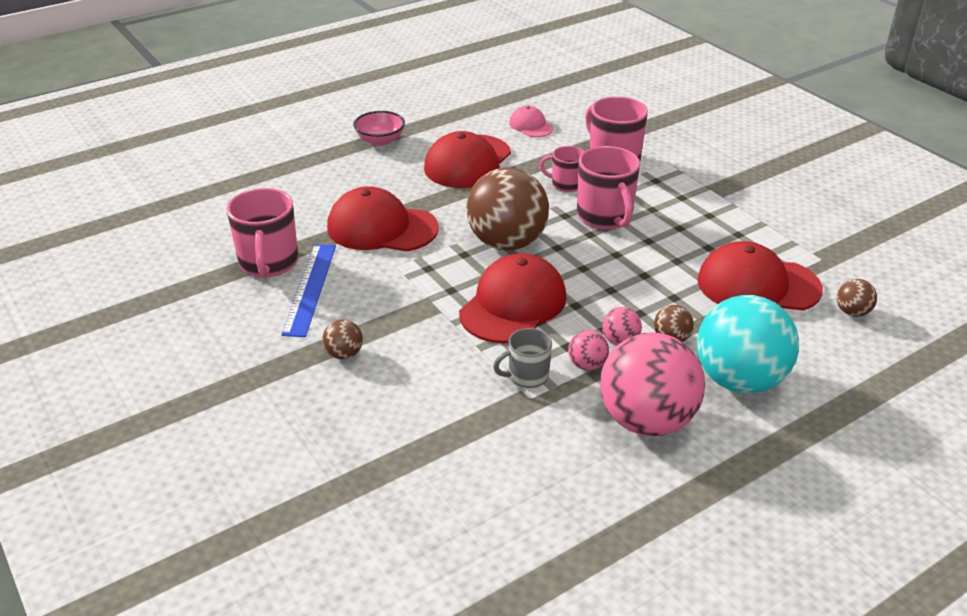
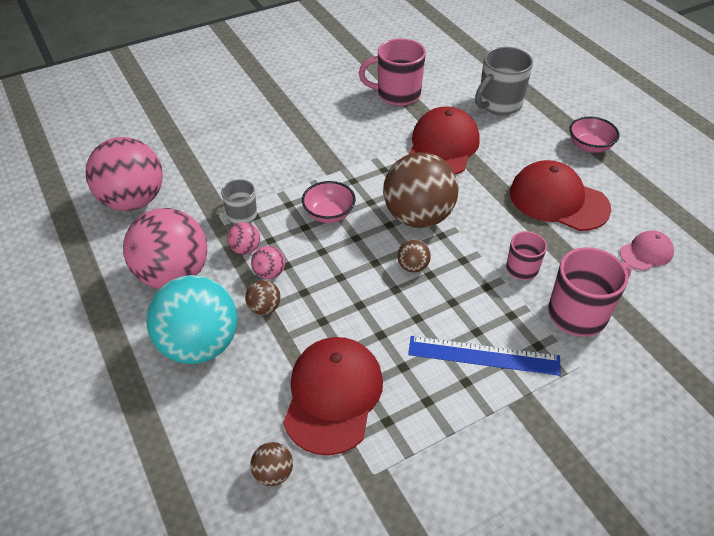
camera: 95 degrees right, 10 degrees up
(299, 189) = (499, 104): none -> grey mug
(310, 288) = (364, 113): blue ruler -> blue ruler (483, 355)
(344, 354) = (288, 129): brown ball -> brown ball (413, 267)
(513, 305) = (329, 214): red cap -> pink bowl
(517, 492) = (133, 201): none -> pink ball
(605, 217) = (461, 290): pink mug -> none

